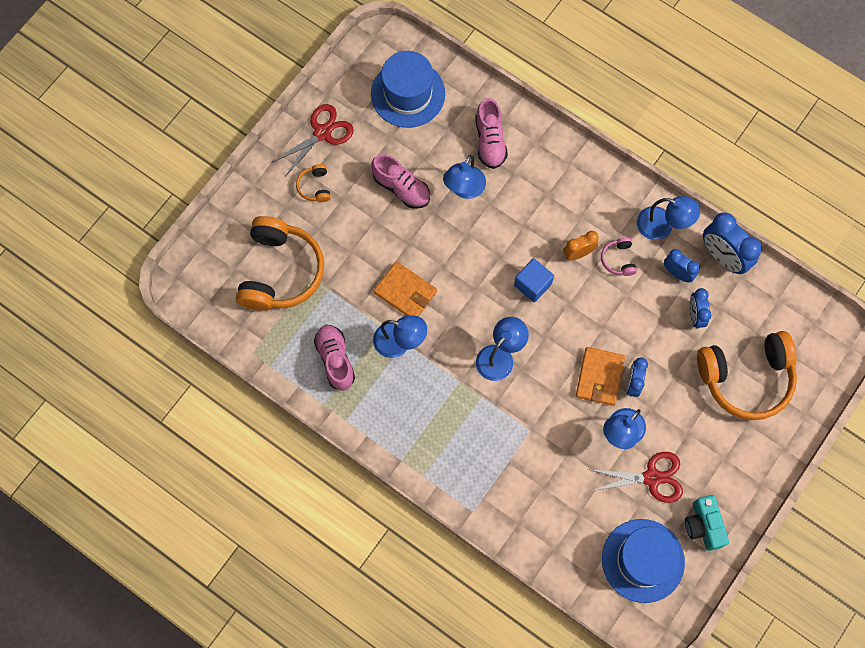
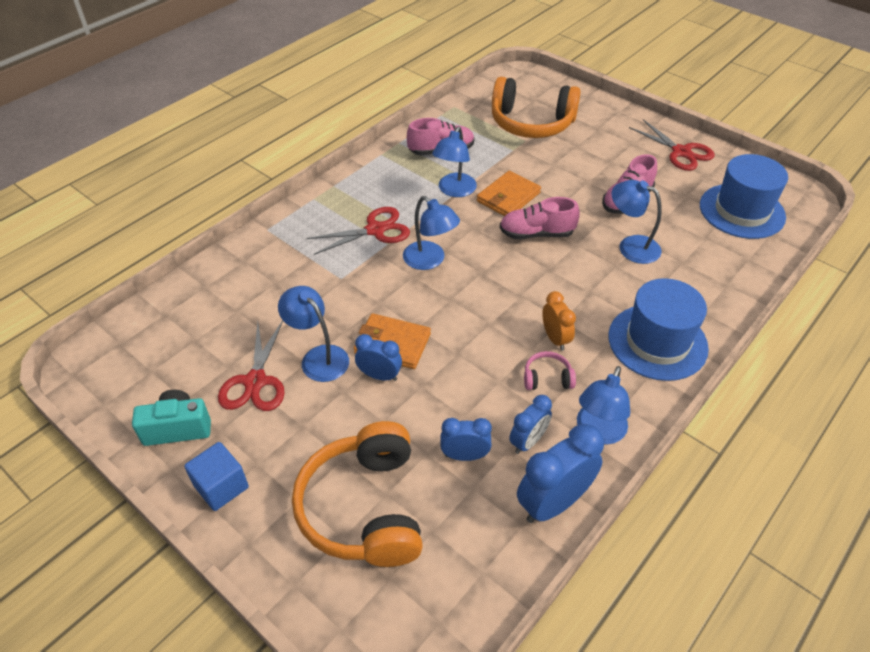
camera: 95 degrees right, 25 degrees down
(315, 187) = (621, 145): orange headphones -> none
(464, 409) = (375, 230): none -> red scissors
(490, 141) = (696, 271): pink shoe -> pink shoe (536, 234)
(532, 284) = (514, 293): blue cube -> blue cube (221, 486)
(643, 560) = (160, 362): blue hat -> blue hat (657, 342)

